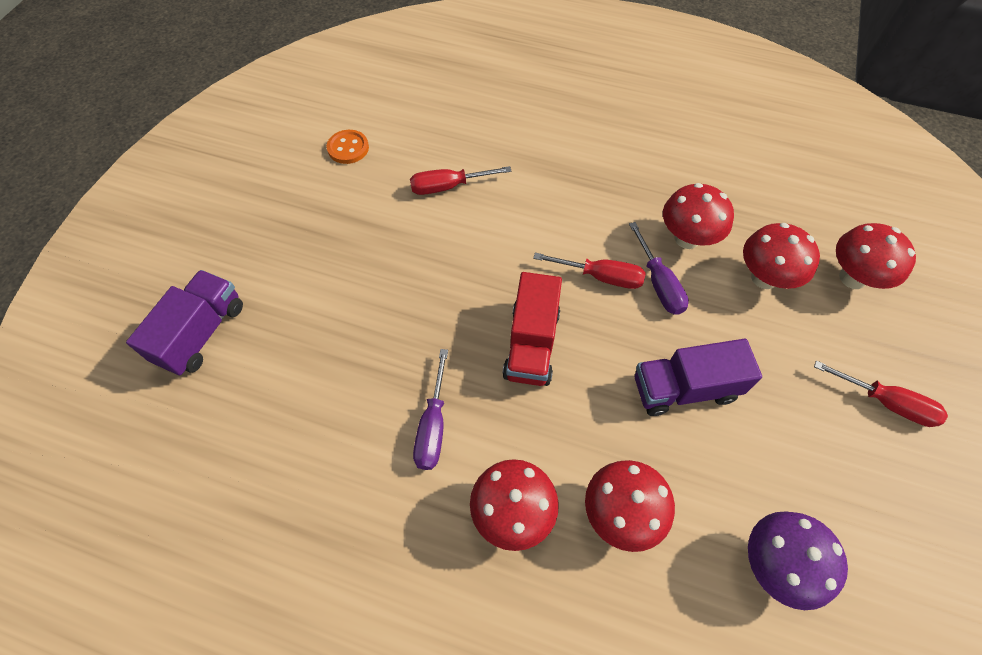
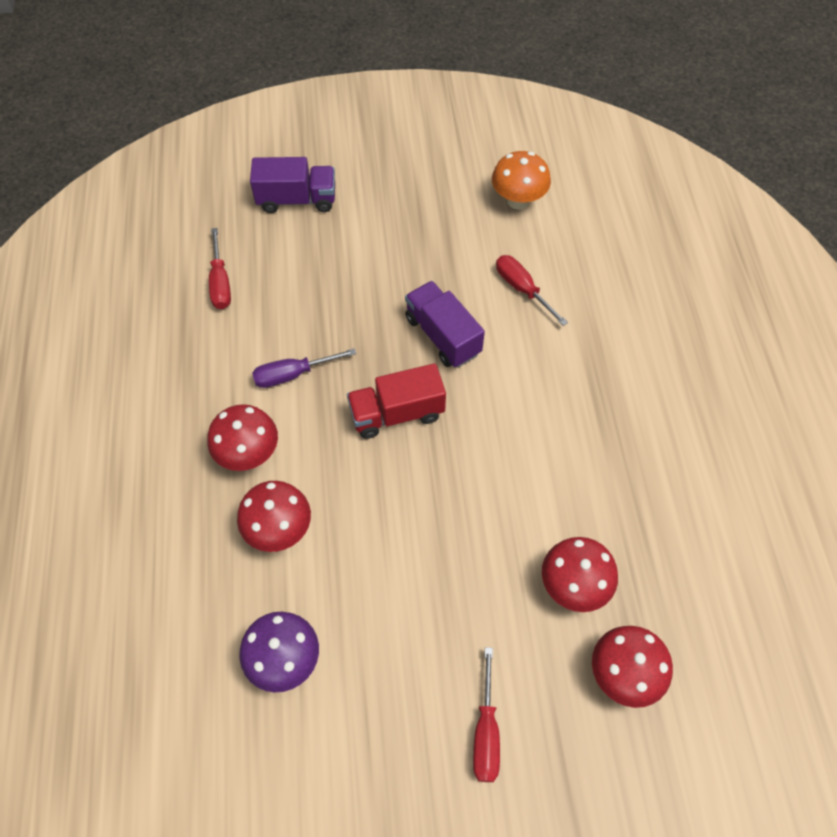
camera: 65 degrees right, 0 degrees up
(348, 148) = (518, 201): orange button -> orange mushroom
(601, 277) = (494, 443): red screwdriver -> red screwdriver (220, 283)
(659, 284) = (512, 493): purple screwdriver -> none
(684, 388) = (413, 546): purple truck -> purple truck (443, 336)
(687, 238) = (580, 502): red mushroom -> none

